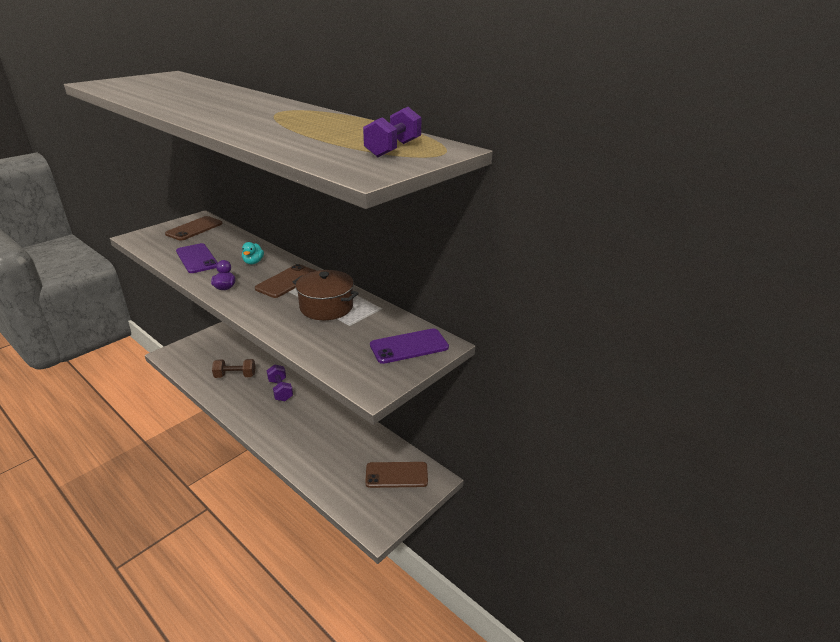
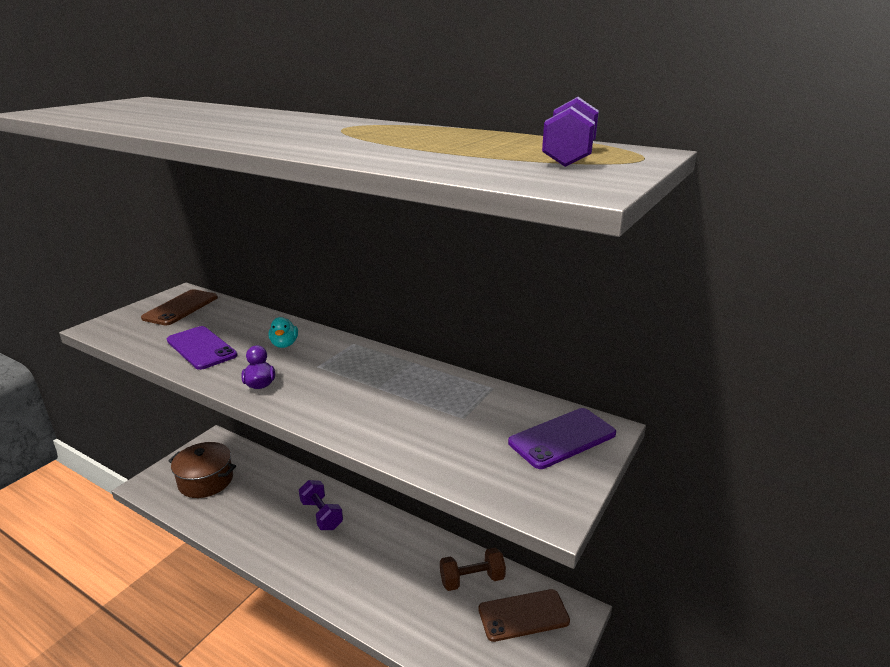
camera: 10 degrees left, 5 degrees down
(235, 376) = (252, 503): brown dumbbell -> brown dumbbell (472, 579)
(287, 281) = (344, 366): brown phone -> none
(326, 307) = (417, 395): brown pot -> brown pot (206, 481)

